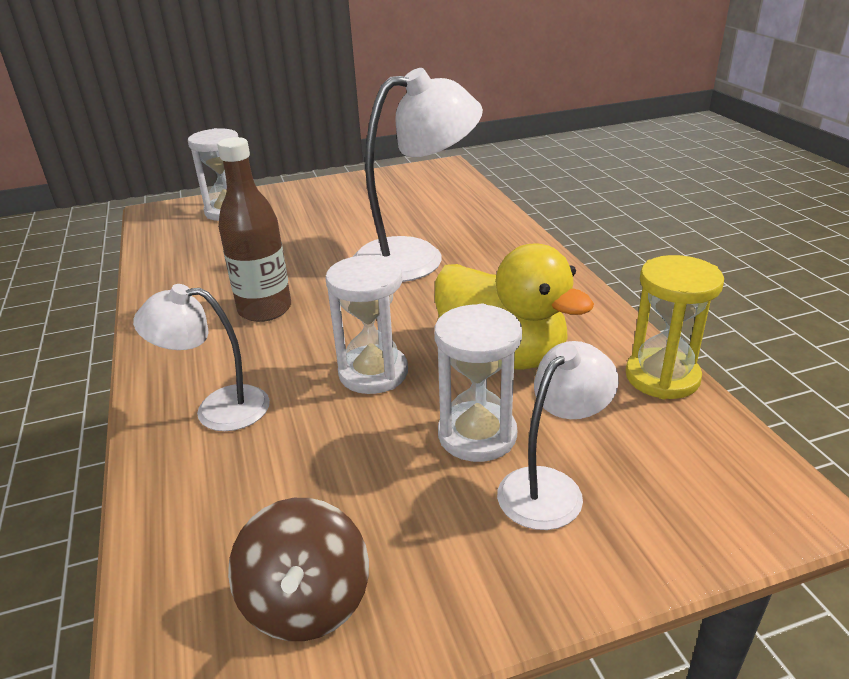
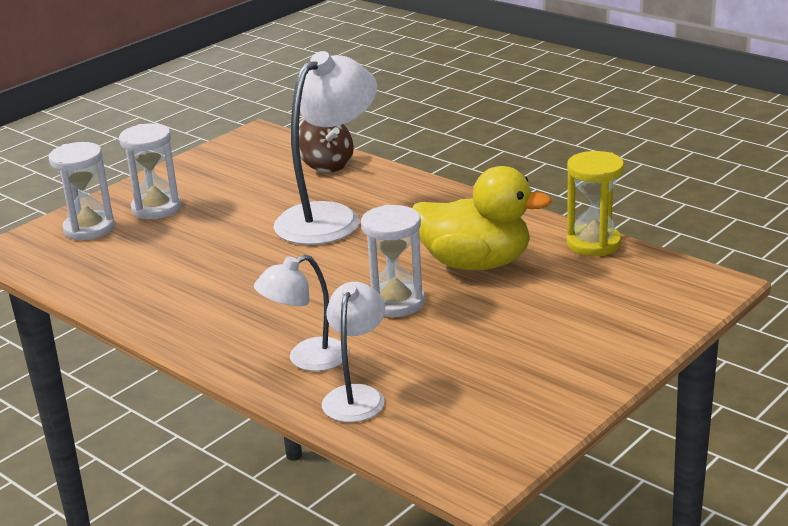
camera: 30 degrees left, 5 degrees down
(265, 310) = (250, 291): brown bottle -> none
(306, 602) = (497, 417): brown spinning top -> brown spinning top (326, 165)
(477, 435) = (509, 312): white hourglass -> white hourglass (156, 208)
(551, 487) = (580, 321): white lamp -> white lamp (356, 396)

